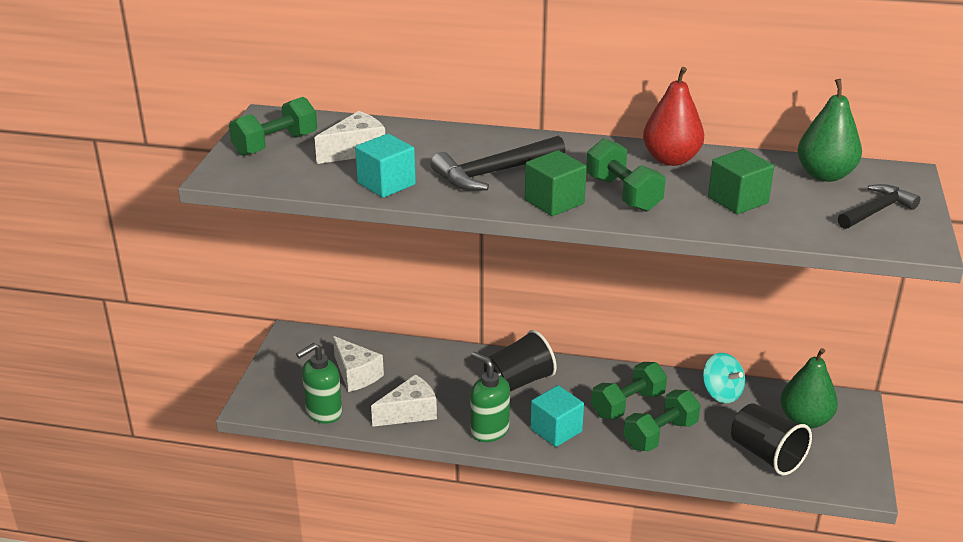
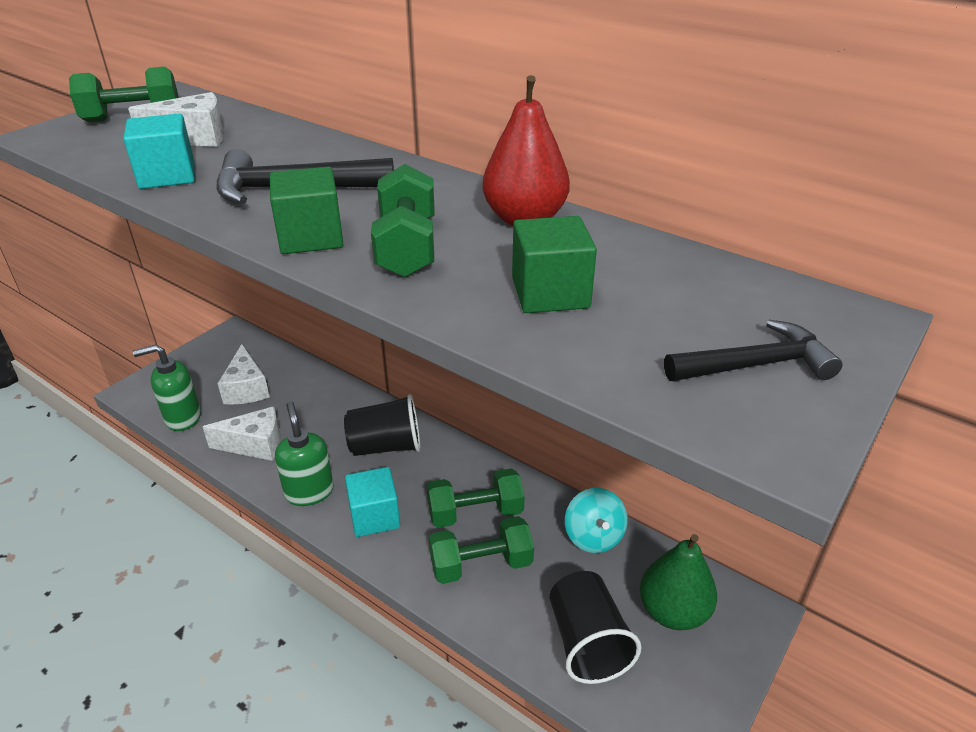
camera: 25 degrees right, 5 degrees up
(825, 175) = (724, 289): green pear -> none

